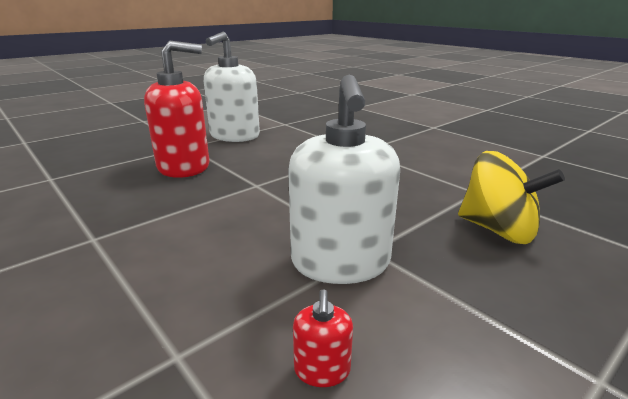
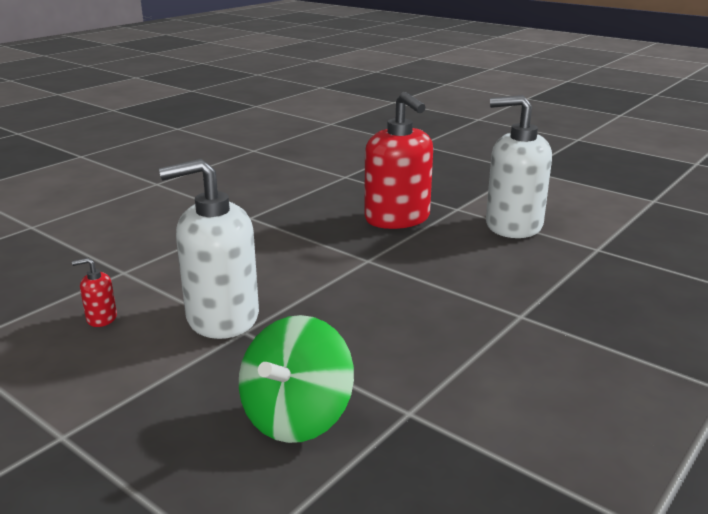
camera: 80 degrees right, 0 degrees up
(498, 230) = (297, 417): yellow spinning top -> green spinning top

